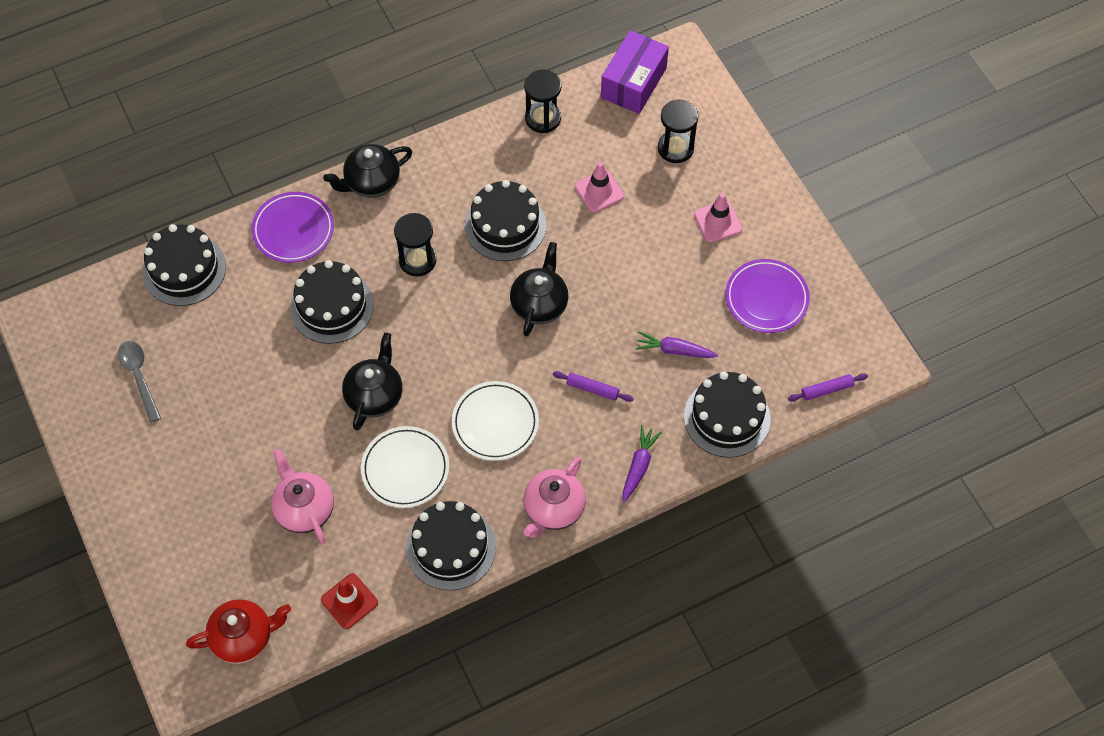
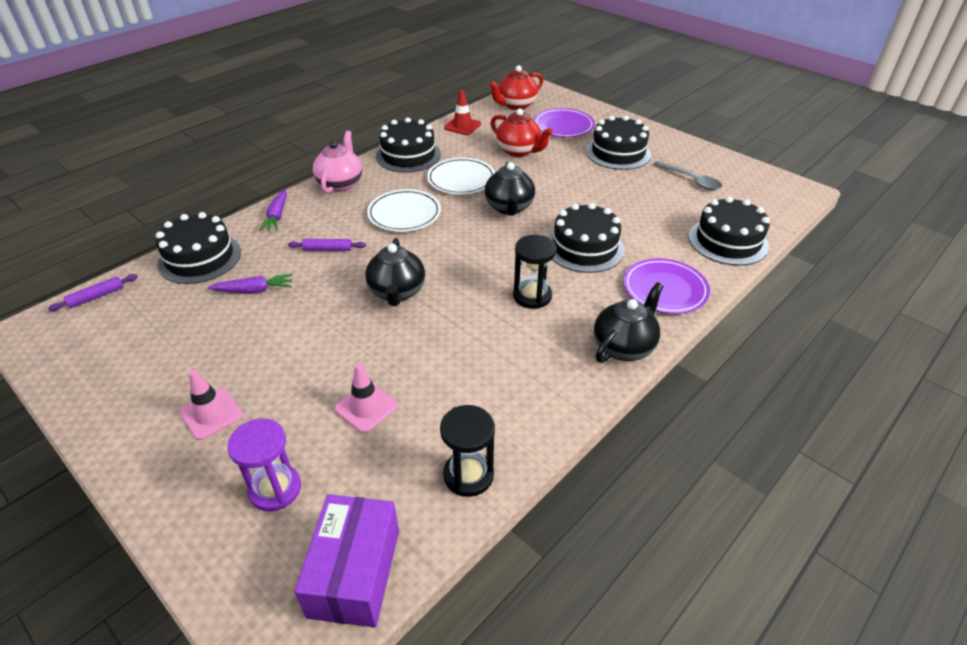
camera: 160 degrees right, 20 degrees down
(304, 509) = (519, 151): pink teapot -> red teapot
(505, 226) = (460, 345): black cake -> black cake (618, 153)
(675, 148) = (275, 489): black hourglass -> purple hourglass
(766, 298) = (153, 353): purple plate -> purple plate (563, 126)

